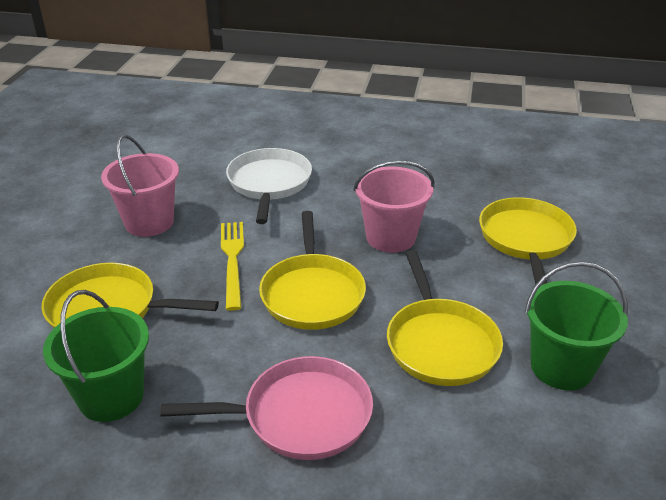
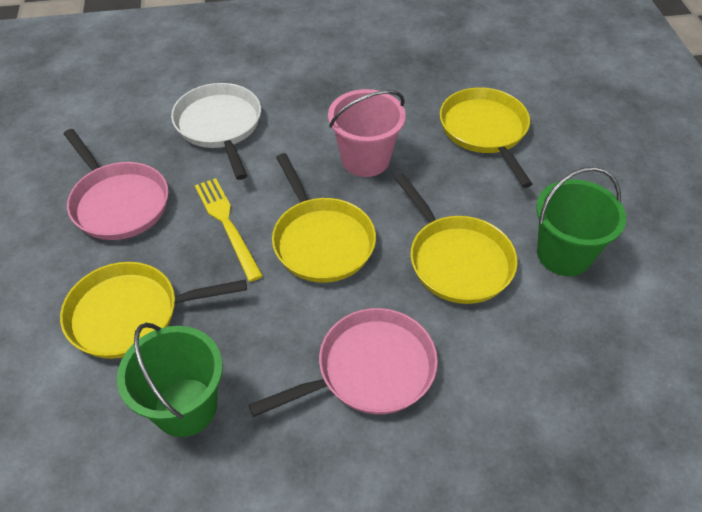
camera: 20 degrees left, 15 degrees up
(149, 222) = (118, 203): pink bucket -> pink pan

